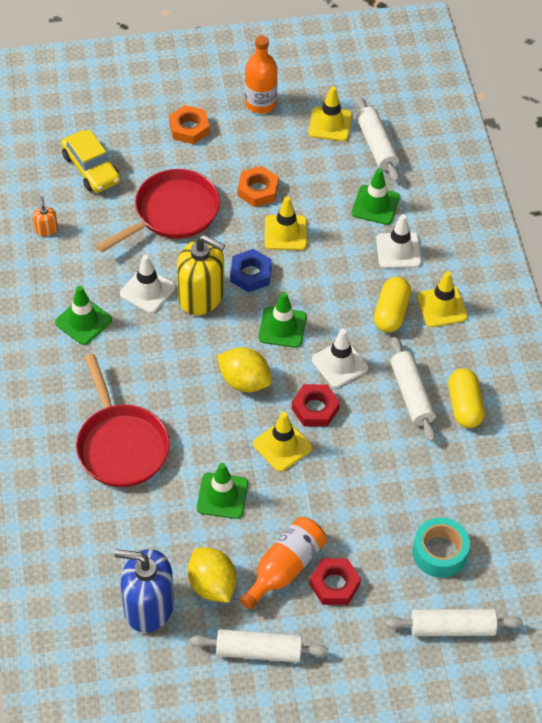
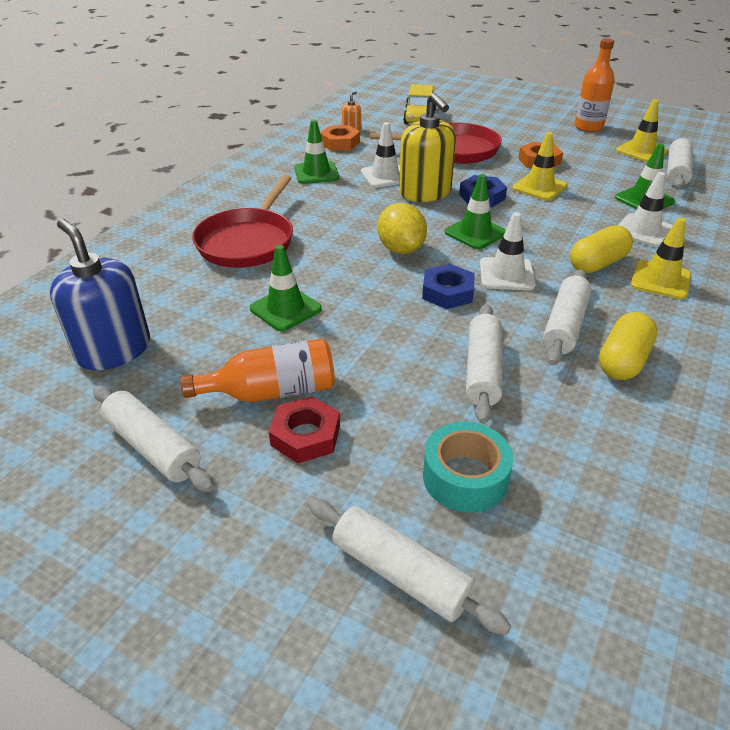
camera: 40 degrees right, 15 degrees down
(189, 128) = (516, 122): orange nut -> orange nut (340, 143)
(212, 585) = (188, 366): yellow lemon -> none
(282, 446) = (385, 302): yellow traffic cone -> none
(315, 408) = (447, 292): red nut -> blue nut
(391, 468) = (483, 370): none -> white rolling pin

